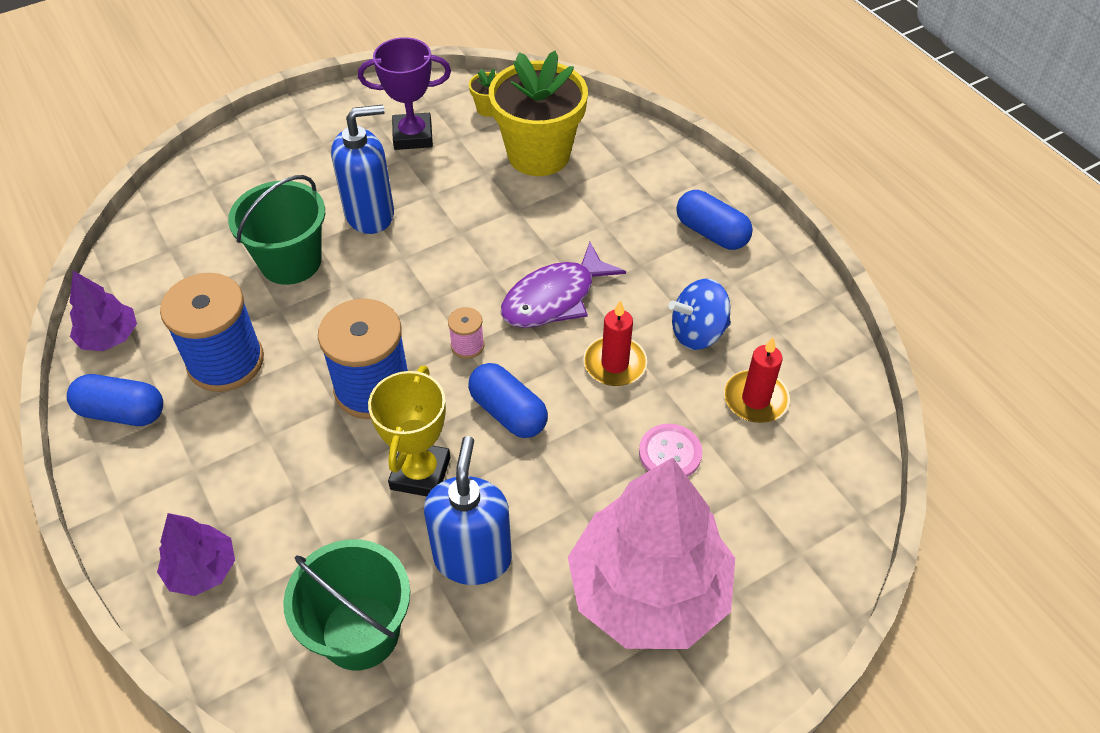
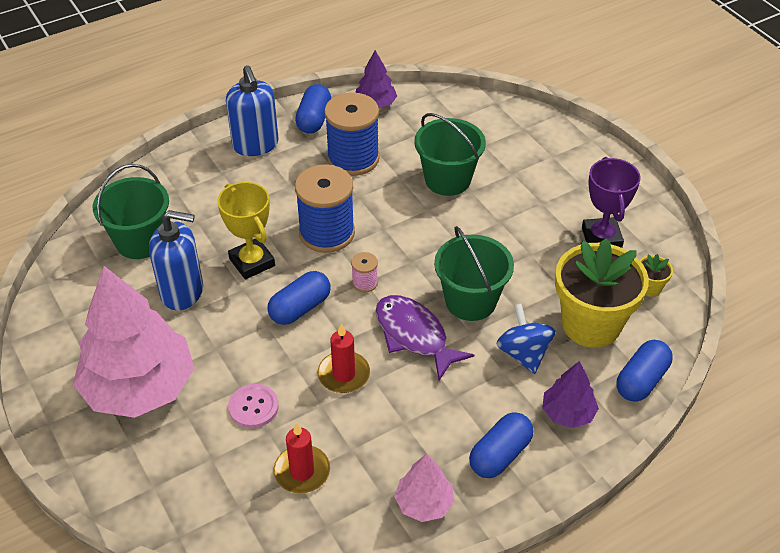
camera: 90 degrees right, 5 degrees down
(202, 569) = (195, 169): purple tree -> purple tree (568, 413)
(370, 214) = (502, 218): blue soap dispenser -> blue soap dispenser (255, 145)
(420, 473) = (252, 262): yellow trophy -> yellow trophy turned 45 degrees clockwise
(502, 247) = (470, 301): none -> green bucket
(611, 127) = (641, 380): none -> blue capsule
(698, 332) = (376, 435): blue spinning top -> blue spinning top (523, 353)
(778, 293) = (424, 503): none -> pink tree

